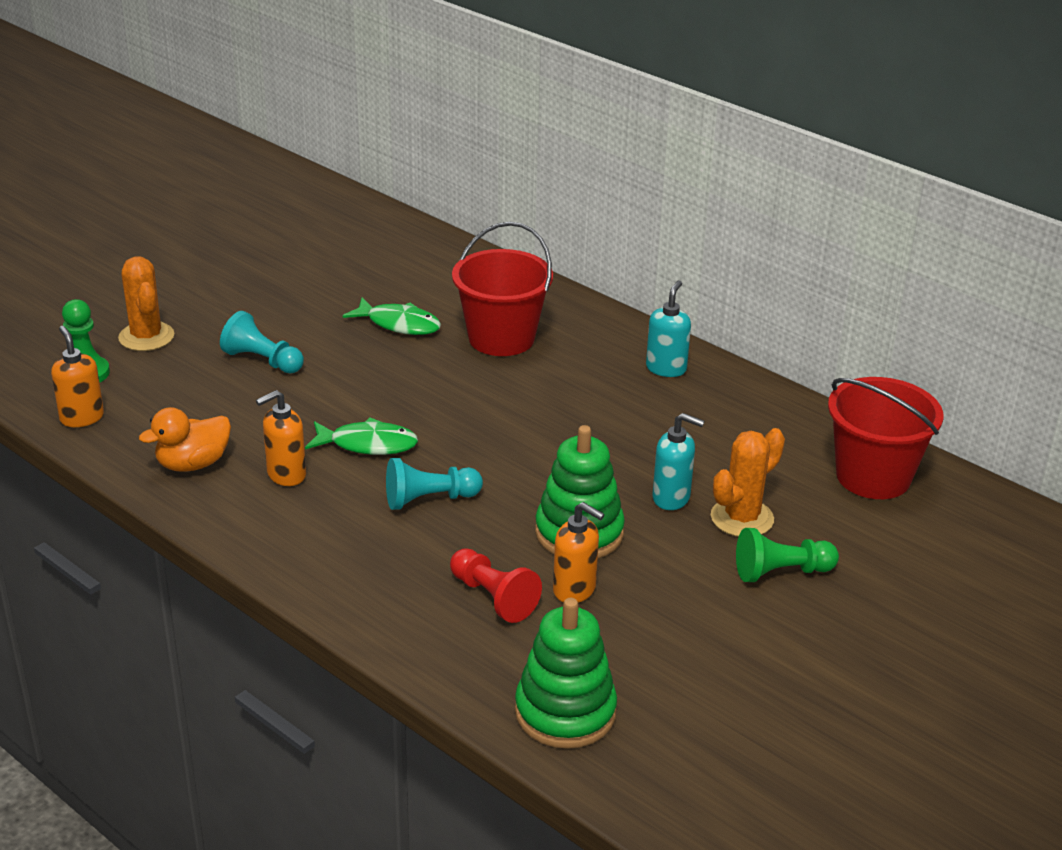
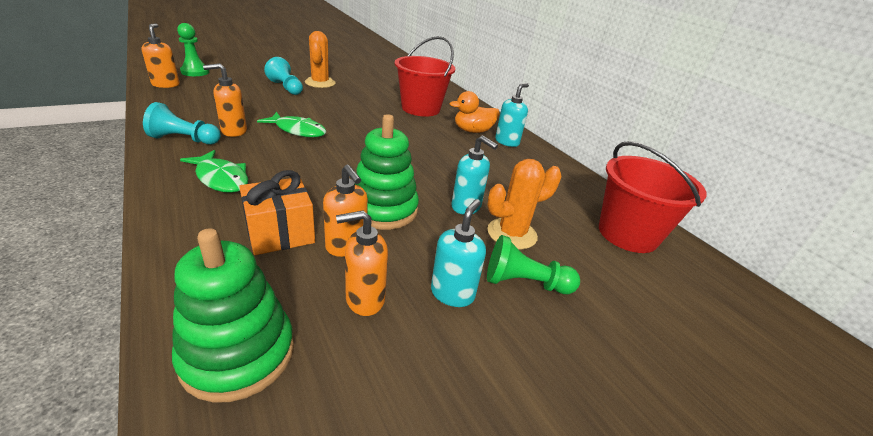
camera: 15 degrees right, 0 degrees up
(146, 337) = (243, 68): orange cactus -> orange cactus (320, 83)
(193, 464) = (191, 114): orange duck -> orange duck (472, 131)
(399, 324) = (371, 92): green fish -> green fish (221, 178)
(429, 499) = (302, 164): turquoise pawn -> turquoise pawn (184, 139)
(493, 597) = (280, 233): red pawn -> orange gift
(635, 636) = (364, 299): none -> orange soap dispenser
(715, 605) = (452, 293): none -> turquoise soap dispenser

